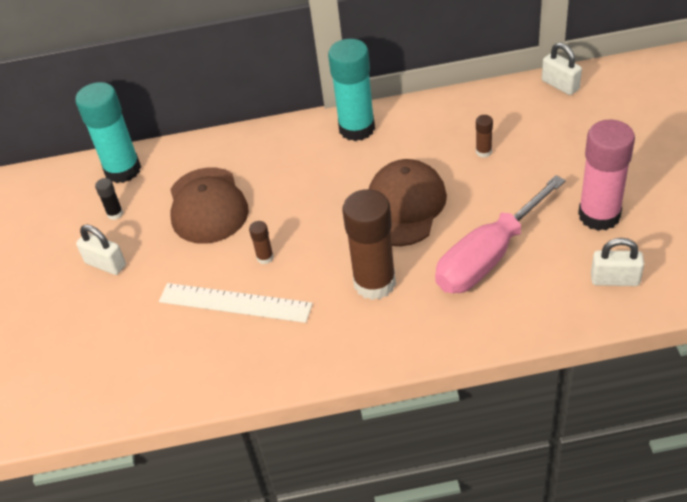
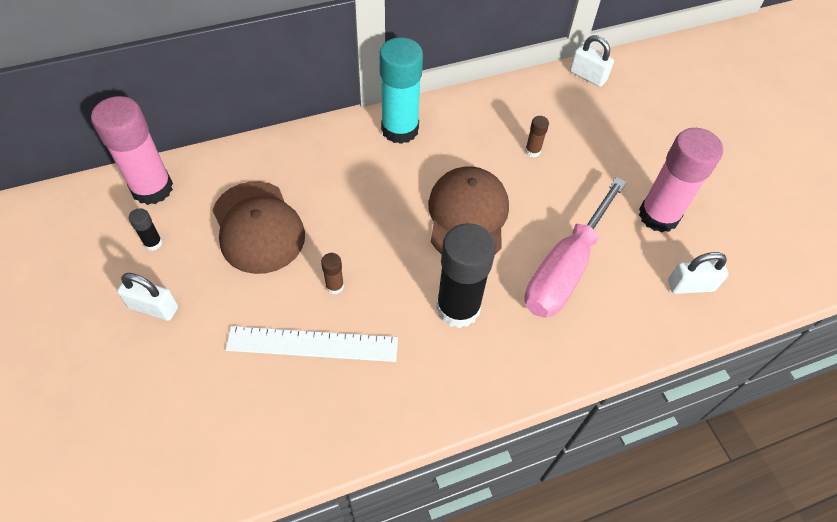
camera: 20 degrees left, 10 degrees up
(123, 170) = (152, 188): turquoise glue stick -> pink glue stick
(374, 283) = (458, 308): brown glue stick -> black glue stick

